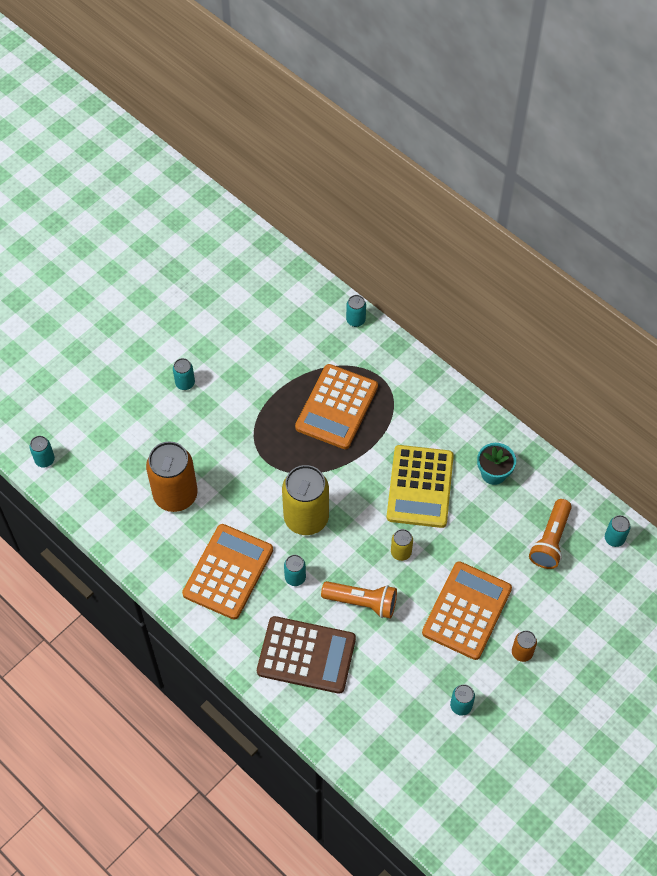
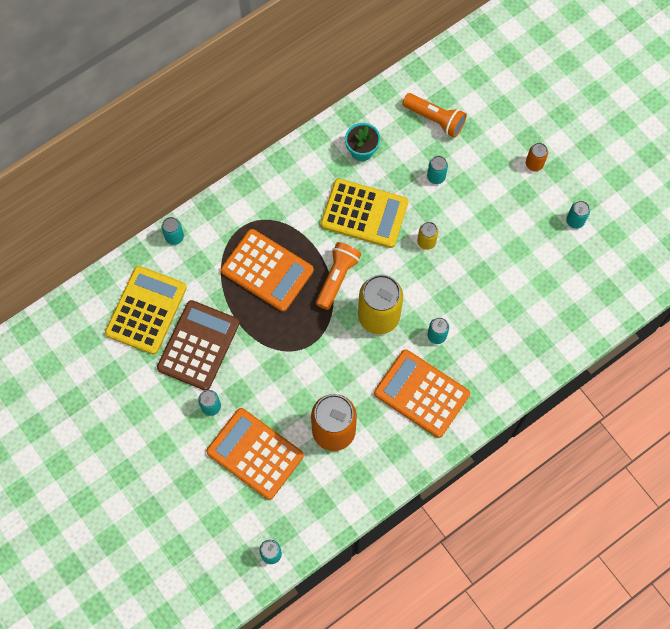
camera: 80 degrees left, 10 degrees up
(274, 311) = (146, 310): none -> yellow calculator
(306, 655) = (513, 338): brown calculator -> brown calculator (198, 345)
(362, 602) = (469, 283): orange flashlight -> orange flashlight (337, 278)
(467, 611) = (490, 199): orange calculator -> orange calculator (255, 453)
(614, 539) = (441, 70): turquoise can -> turquoise can (436, 177)

